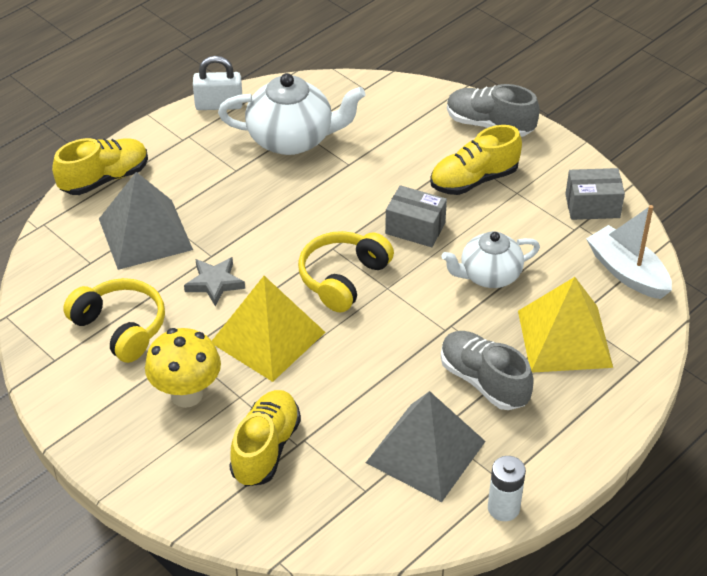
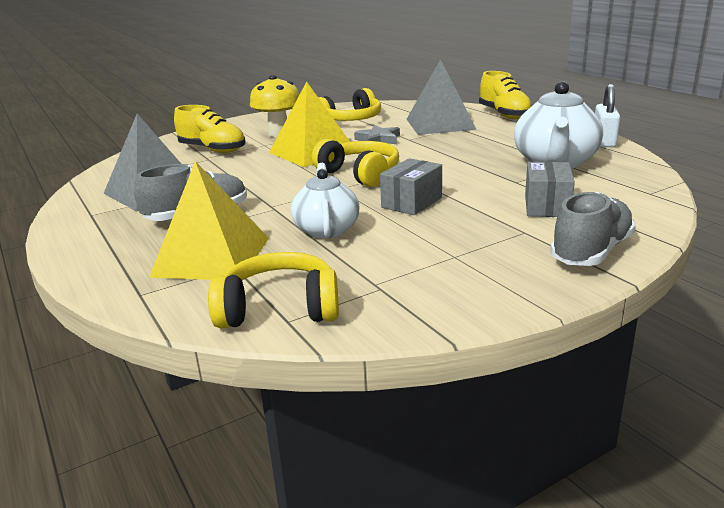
camera: 105 degrees right, 20 degrees down
(474, 180) = (482, 234): yellow shoe -> none
(503, 508) = (67, 212): white battery -> none
(592, 206) = (414, 302): grey box -> grey box (547, 206)
(627, 272) = (279, 308): white boat -> yellow headphones

